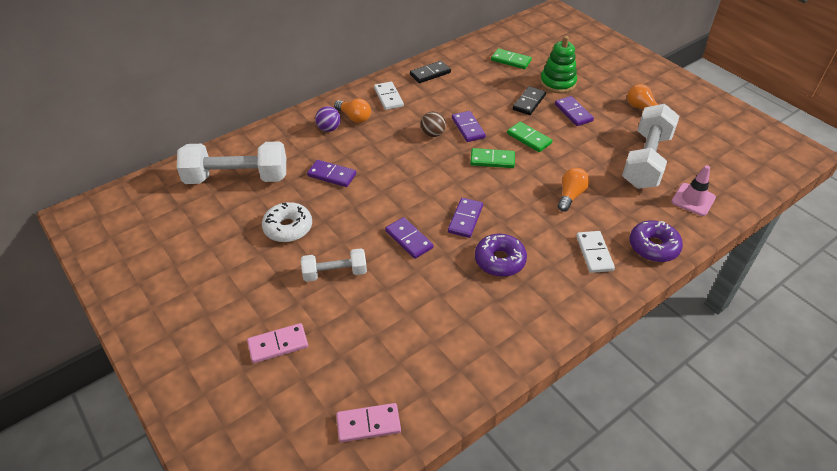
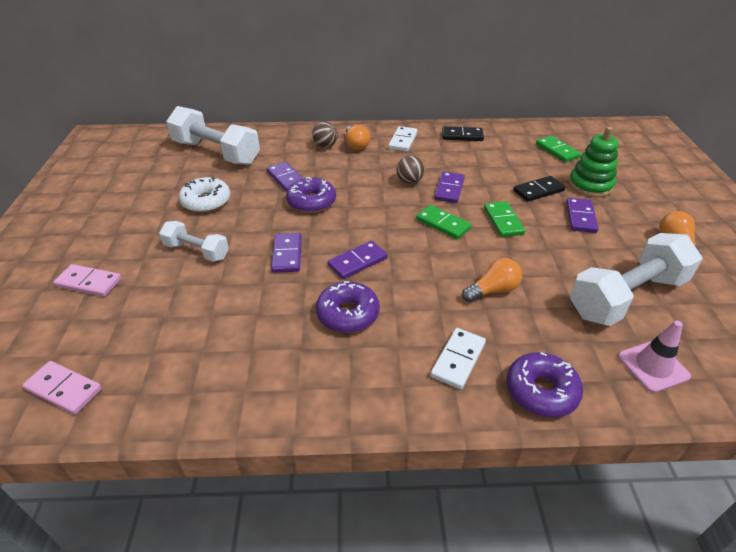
camera: 35 degrees right, 5 degrees down
(329, 129) = (325, 145): purple ball -> brown ball
(377, 187) = (311, 202): none -> purple donut

